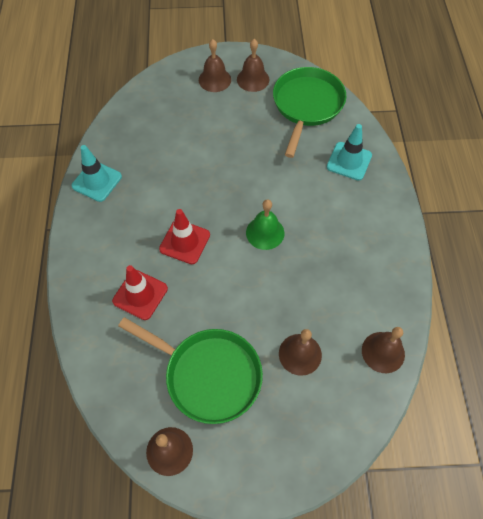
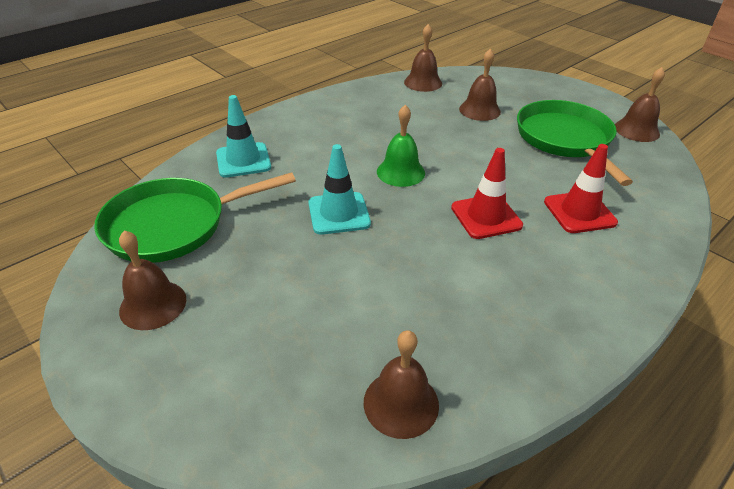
camera: 130 degrees left, 20 degrees down
(97, 181) = (530, 355): turquoise traffic cone -> turquoise traffic cone (339, 213)
(214, 80) = (187, 352): brown bell -> brown bell (401, 403)

